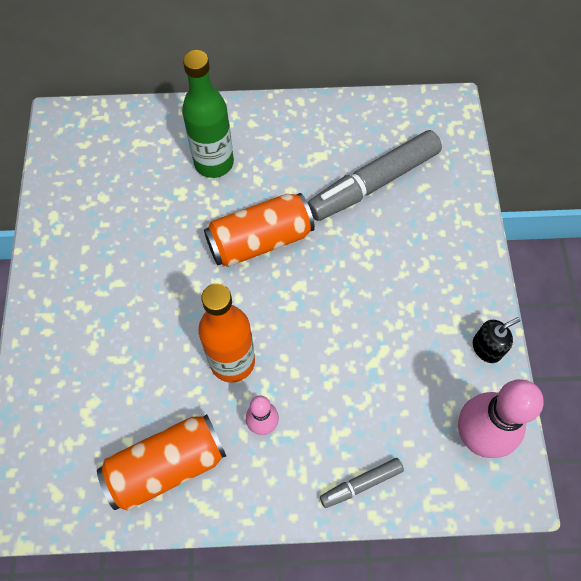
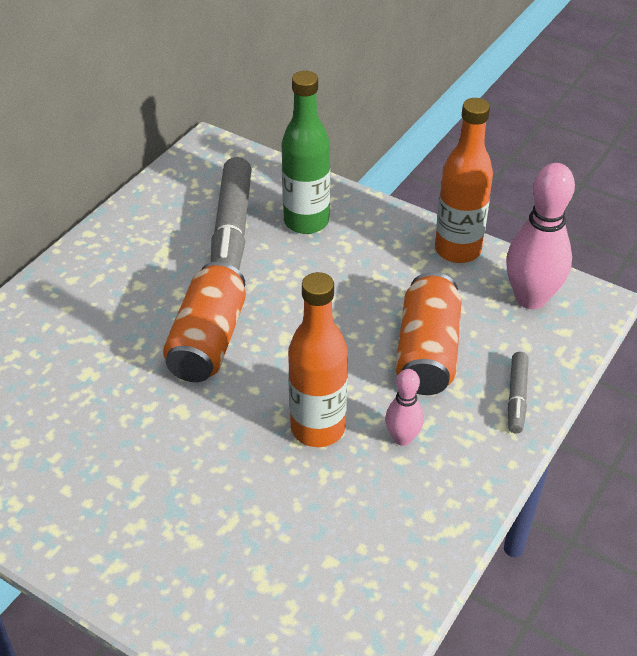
camera: 55 degrees left, 20 degrees down
(167, 466) = (385, 539): orange can -> orange can (427, 352)
(214, 163) = (84, 330): green bottle -> green bottle (306, 222)
(487, 348) = (457, 250): black soap dispenser -> orange bottle

